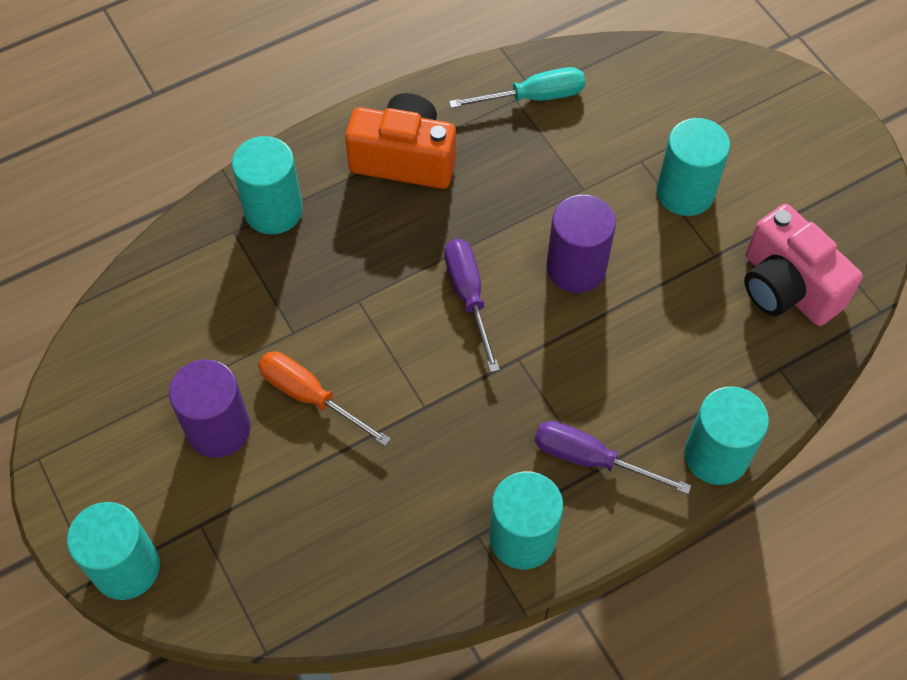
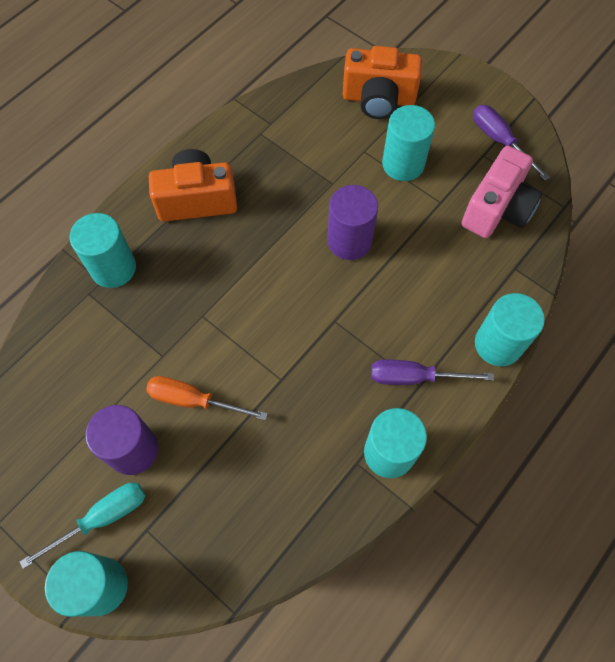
camera: 20 degrees left, 5 degrees up
(468, 296) = (282, 286): purple screwdriver -> purple screwdriver (499, 141)
(533, 97) = (272, 128): turquoise screwdriver -> turquoise screwdriver (102, 518)
(687, 100) = (378, 99): none -> orange camera
(787, 287) = (497, 209): pink camera -> pink camera turned 90 degrees counterclockwise

